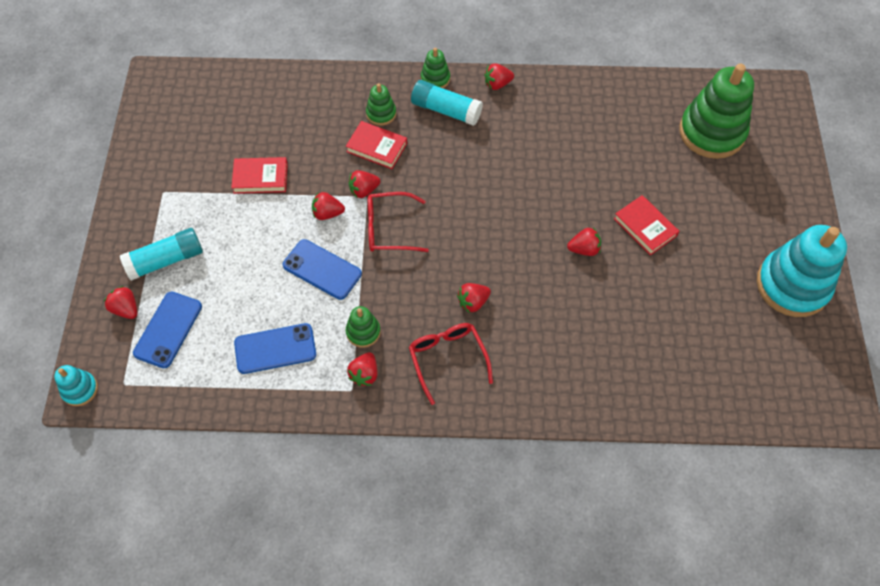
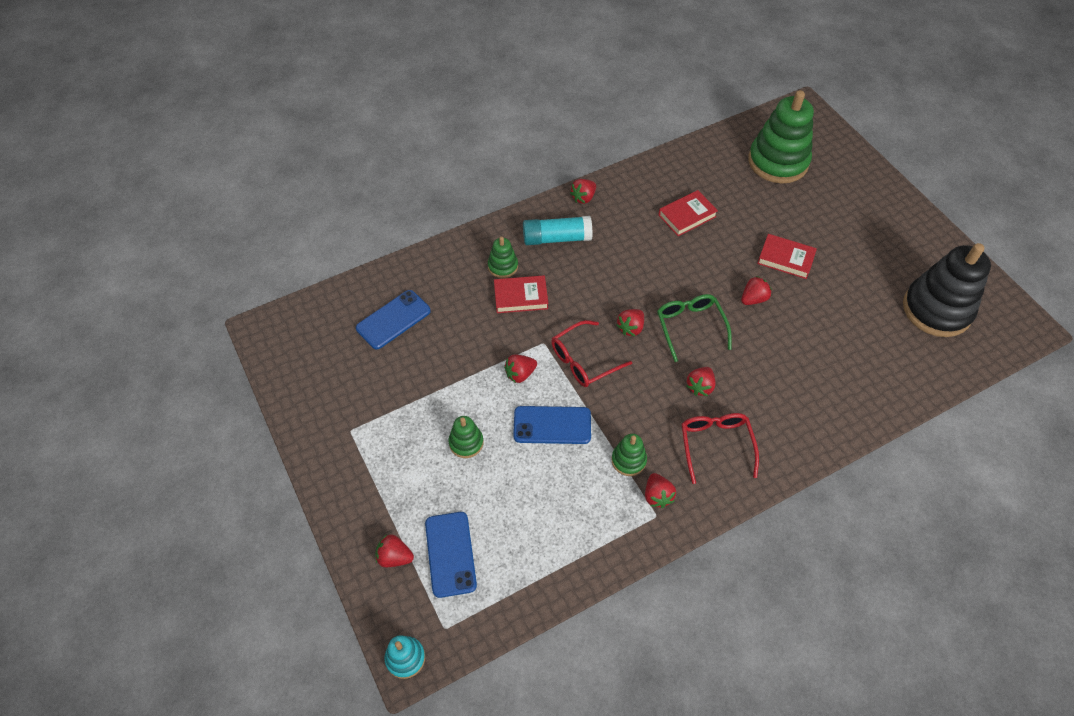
camera: 30 degrees left, 5 degrees down
(166, 260) = (400, 491): turquoise glue stick -> none
(260, 178) = (435, 372): red book -> red book (687, 215)
(275, 348) = (563, 517): blue phone -> blue phone (393, 319)
(364, 190) = (537, 339): red strawberry -> red strawberry (630, 328)
(435, 79) = (527, 216): green stacking toy -> green stacking toy (466, 443)
(447, 359) = (716, 445): red glasses -> red glasses turned 45 degrees clockwise
(505, 245) = (690, 327): none -> green glasses
(759, 347) = (936, 309): none -> black stacking toy
(792, 285) = (922, 251): turquoise stacking toy -> none

